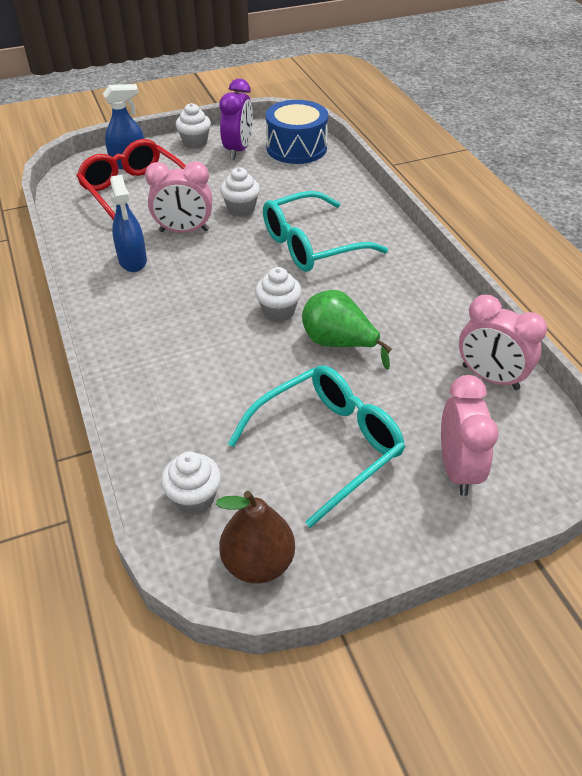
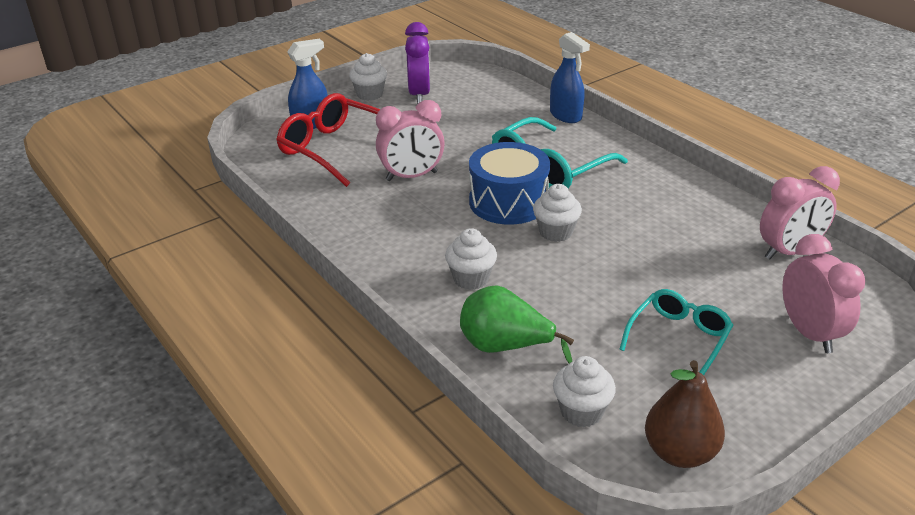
camera: 15 degrees left, 10 degrees down
(133, 261) = (376, 212): blue spray bottle -> blue spray bottle (566, 116)
(241, 209) = (458, 148): white cupcake -> white cupcake (471, 279)
(296, 148) = (478, 84): blue drum -> blue drum (508, 202)
(327, 445) = (679, 338): turquoise glasses -> turquoise glasses, size x0.63
(338, 343) = (632, 249): green pear -> green pear (505, 346)
(490, 377) = (789, 251): pink clock -> pink clock turned 45 degrees counterclockwise

